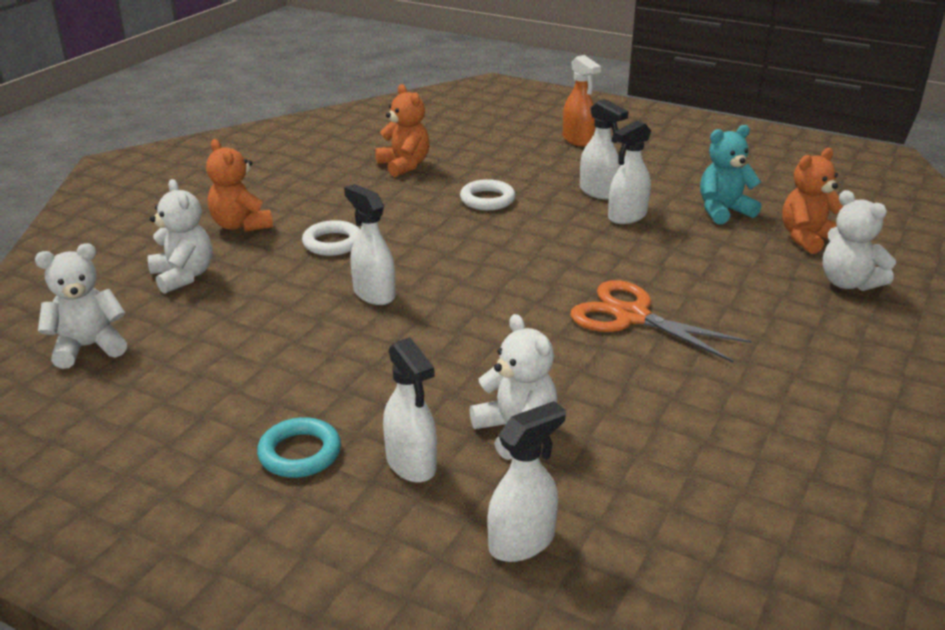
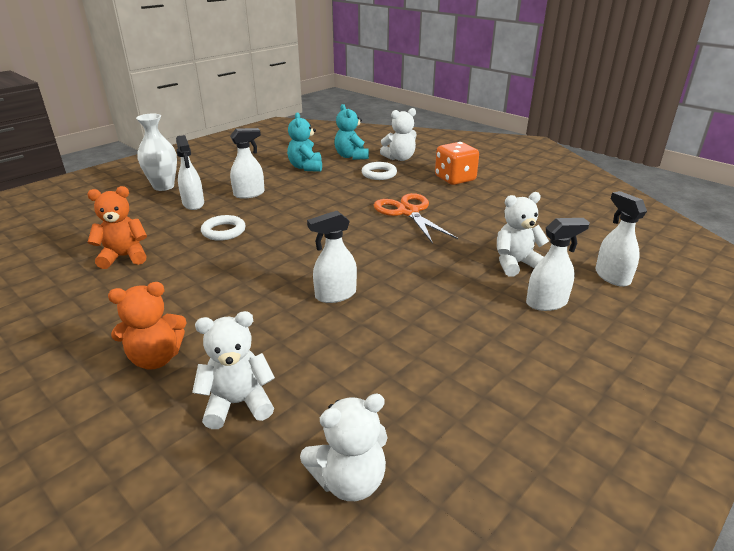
camera: 75 degrees left, 0 degrees up
(89, 347) = (349, 480): white teddy bear -> white teddy bear turned 105 degrees counterclockwise
(300, 453) = (535, 347): turquoise ring -> none
(332, 243) = (238, 306): white ring -> white ring (379, 174)
(578, 140) = (163, 186): orange spray bottle -> white vase
(627, 216) = (290, 192): white spray bottle -> white spray bottle (193, 204)
(631, 316) = (408, 212): orange scissors -> orange scissors turned 105 degrees clockwise
(807, 238) = (351, 156): orange teddy bear -> turquoise teddy bear
(808, 349) = (455, 179): none -> orange dice

